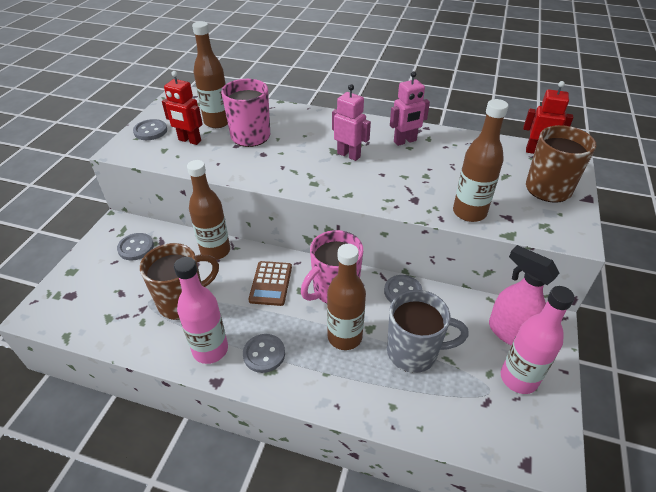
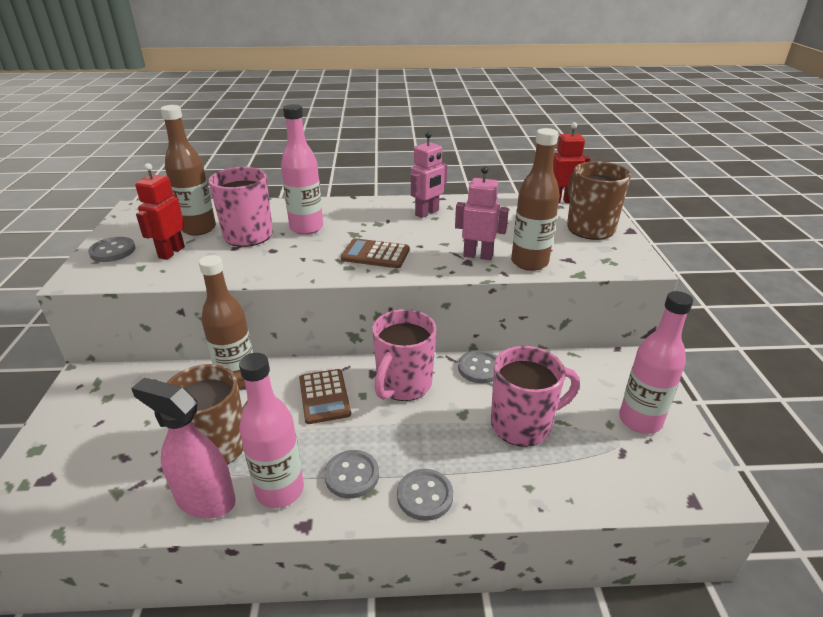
camera: 20 degrees left, 10 degrees down
(136, 248) = (124, 399): grey button -> grey button (425, 496)
(189, 140) = (171, 252): red robot -> red robot turned 105 degrees clockwise
(298, 137) = (306, 228): none -> pink bottle
(341, 175) = (375, 254): none -> brown calculator
(344, 337) = (439, 430): brown bottle -> none
(349, 155) = (373, 235): pink robot -> pink robot (478, 256)
(414, 352) = (523, 425): grey mug -> pink mug
(510, 333) = (608, 380): pink spray bottle -> pink spray bottle (205, 499)

